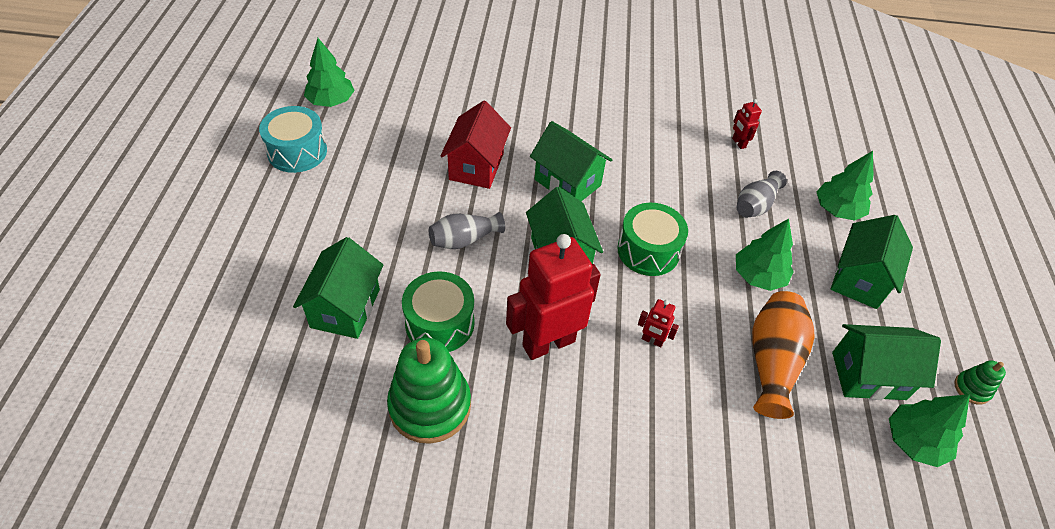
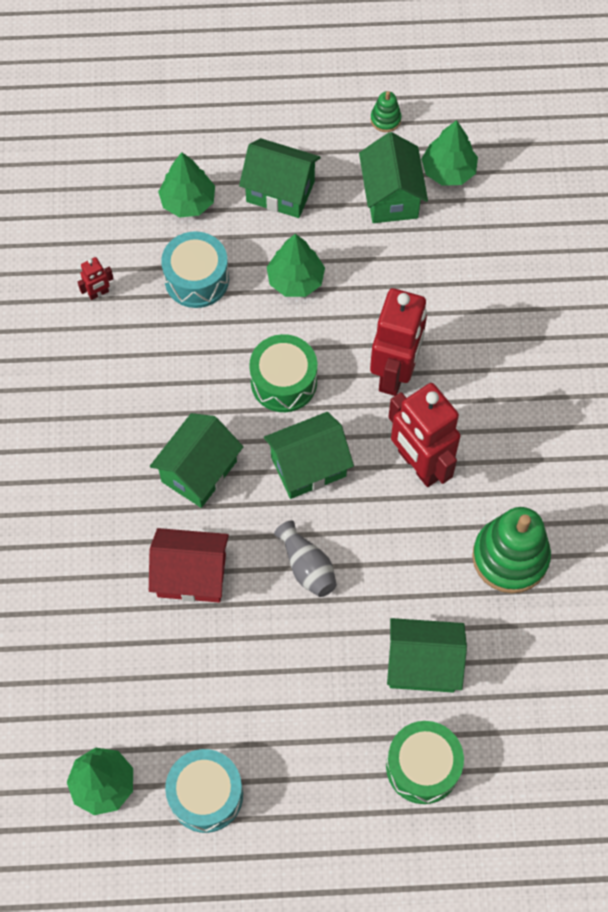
camera: 95 degrees left, 15 degrees up
(440, 323) = (419, 568): green drum -> green drum (422, 766)
(652, 340) = (395, 373): red robot -> red robot, size x2.38
(755, 205) = (196, 279): grey vase -> turquoise drum
(772, 361) = (394, 272): orange vase -> none

